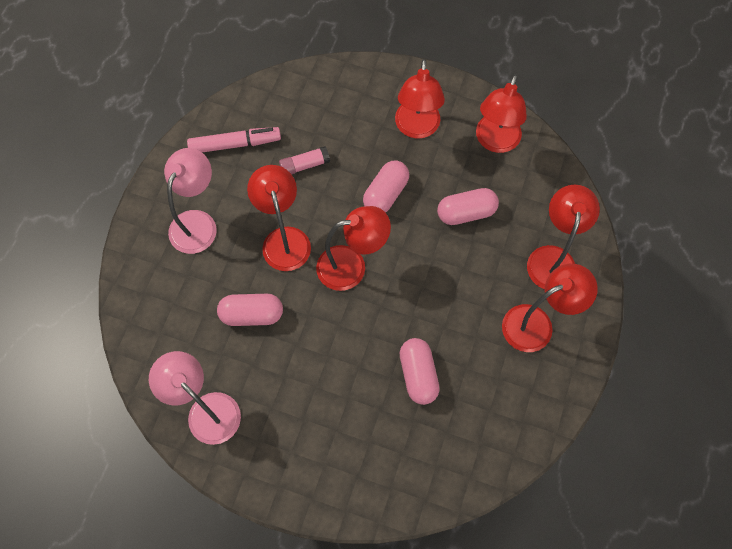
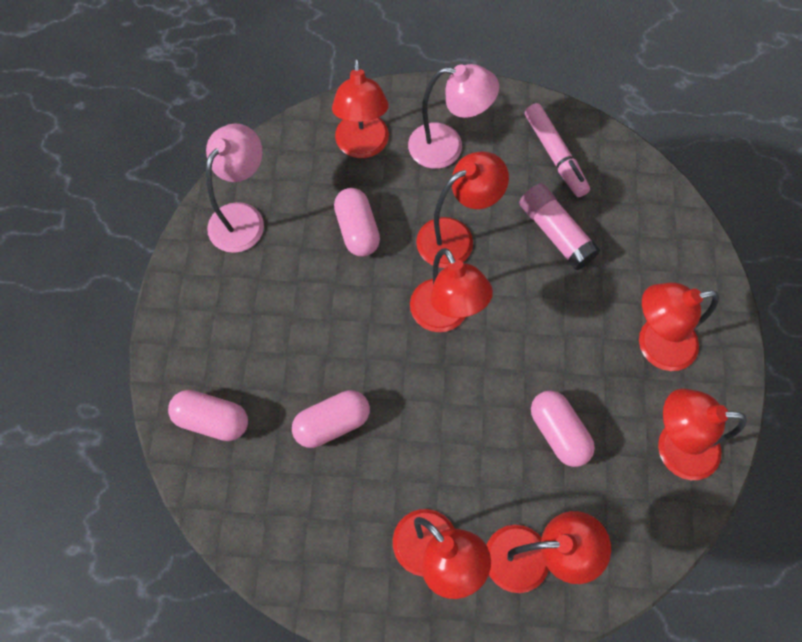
camera: 75 degrees right, 0 degrees up
(171, 290) = (363, 146): none -> red lamp
(304, 165) = (555, 233): pink glue stick -> pink glue stick, size x1.52
(386, 194) = (550, 331): pink capsule -> pink capsule (212, 420)

